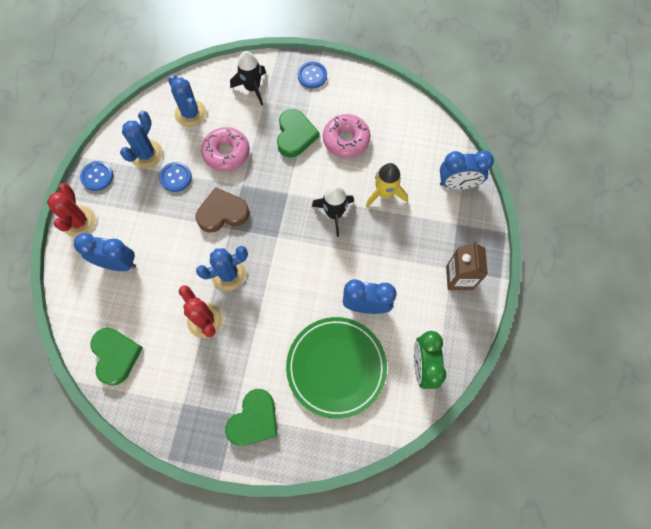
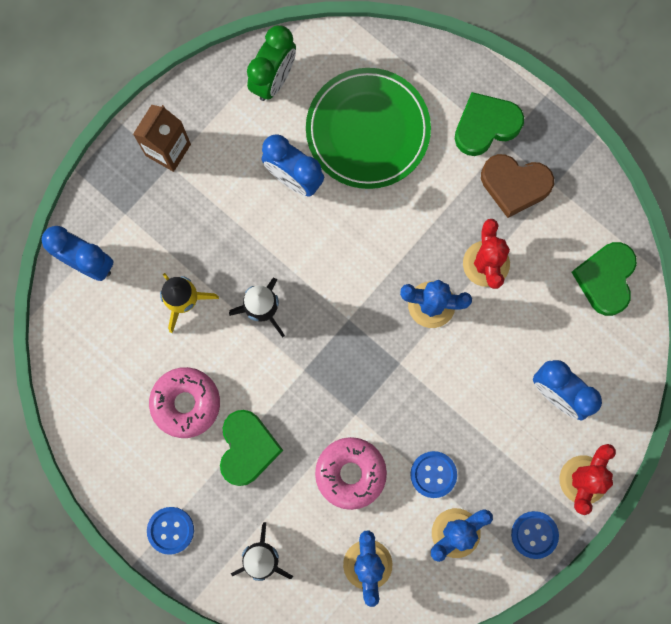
camera: 150 degrees left, 10 degrees up
(222, 213) = (398, 389): brown heart -> brown heart (515, 185)
(295, 135) = (247, 448): green heart -> green heart turned 150 degrees clockwise

